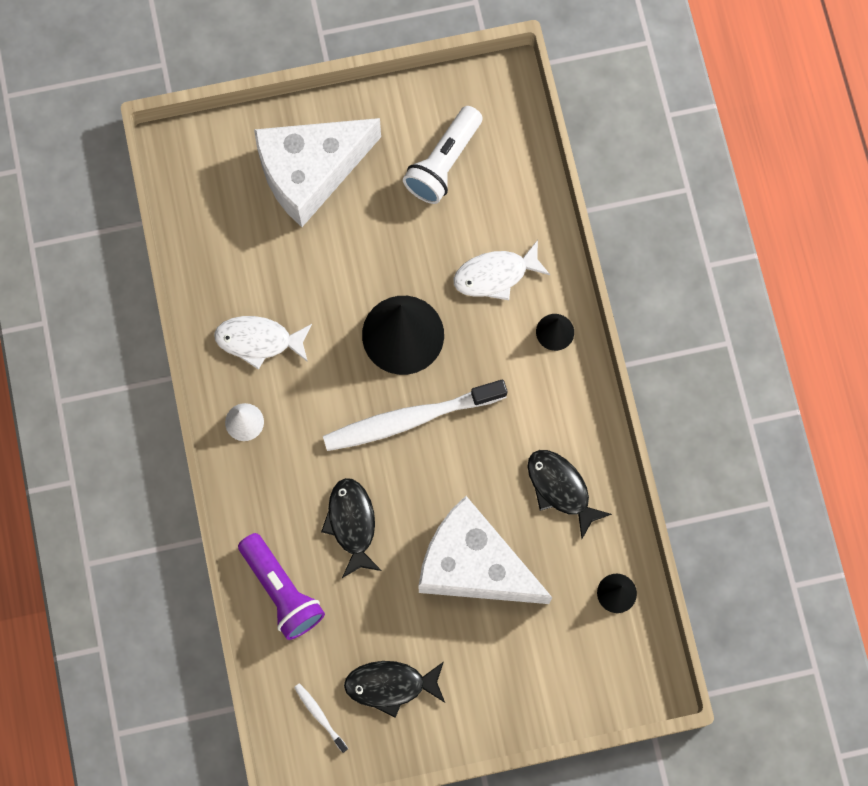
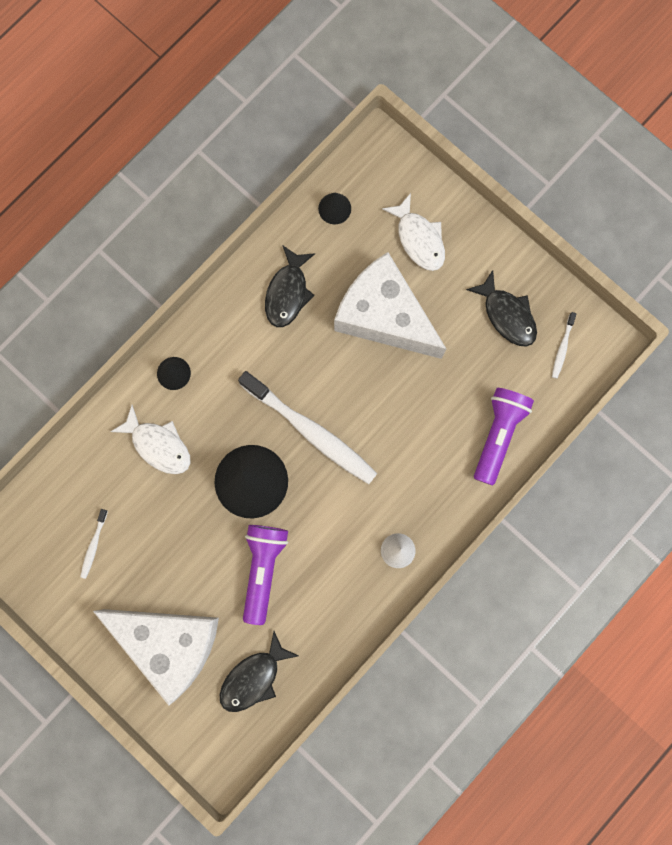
camera: 125 degrees left, 5 degrees up
(258, 341) = (330, 585): white fish -> white fish (419, 239)
(316, 293) = (263, 569): none -> purple flashlight
(352, 523) = (416, 419): black fish -> black fish (253, 677)
(443, 163) = (94, 545): white flashlight -> white toothbrush
(473, 565) = (384, 316): white cheese -> white cheese turned 135 degrees clockwise

